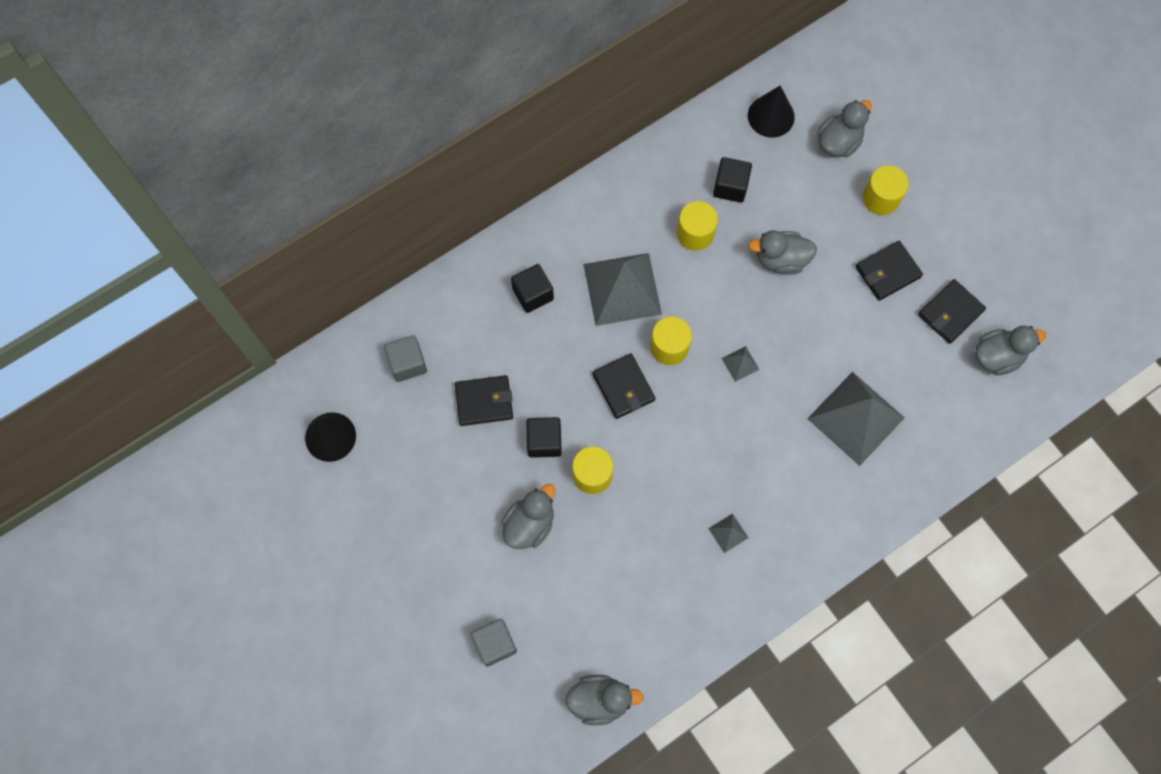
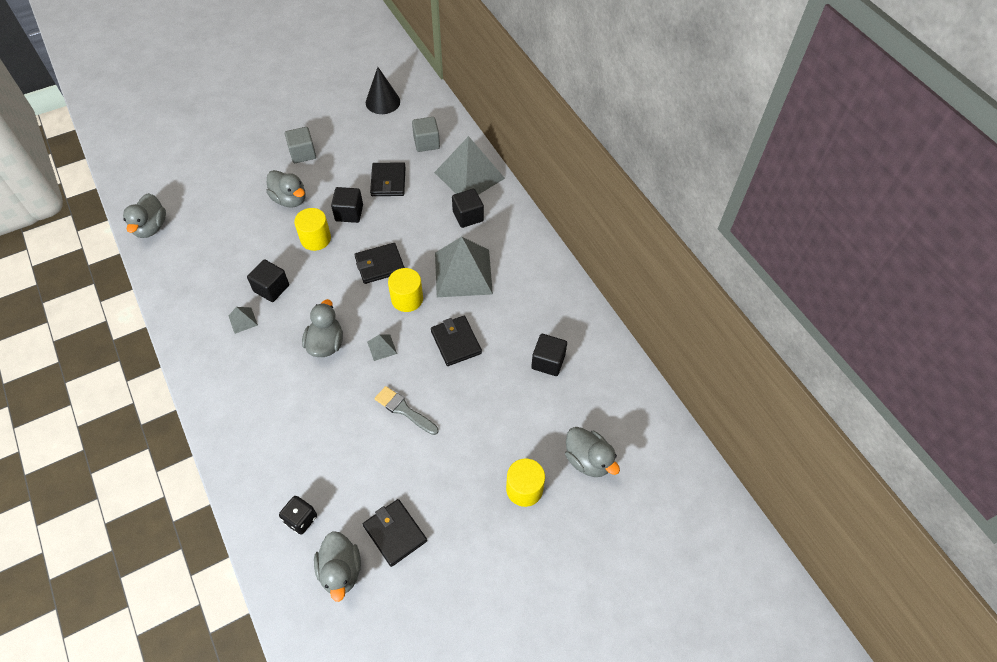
camera: 95 degrees right, 15 degrees down
(495, 644) = (213, 174): grey cube -> grey cube (303, 153)
(677, 511) = (271, 288): none -> black cube
(695, 233) = (506, 329): yellow cylinder -> none
(771, 116) = (618, 404): black cone -> none
(780, 259) = (472, 392): grey duck -> grey duck (326, 344)
(814, 326) = (404, 410): none -> grey brush
(856, 418) = (311, 430): grey pyramid -> grey pyramid (469, 175)
(887, 272) = (446, 482): black wallet -> black wallet (456, 342)
(955, 406) = (301, 519): none -> black dice

